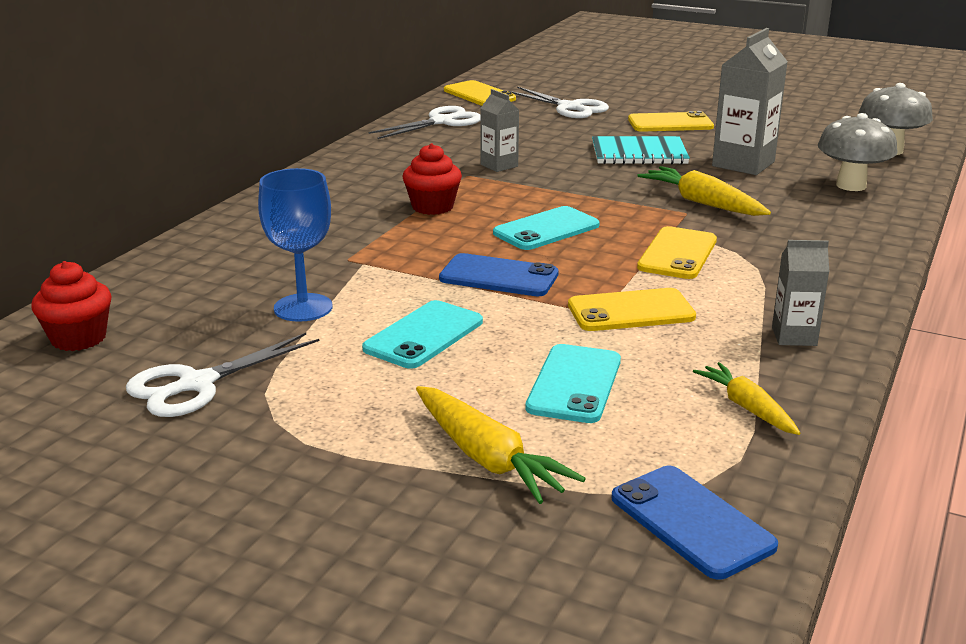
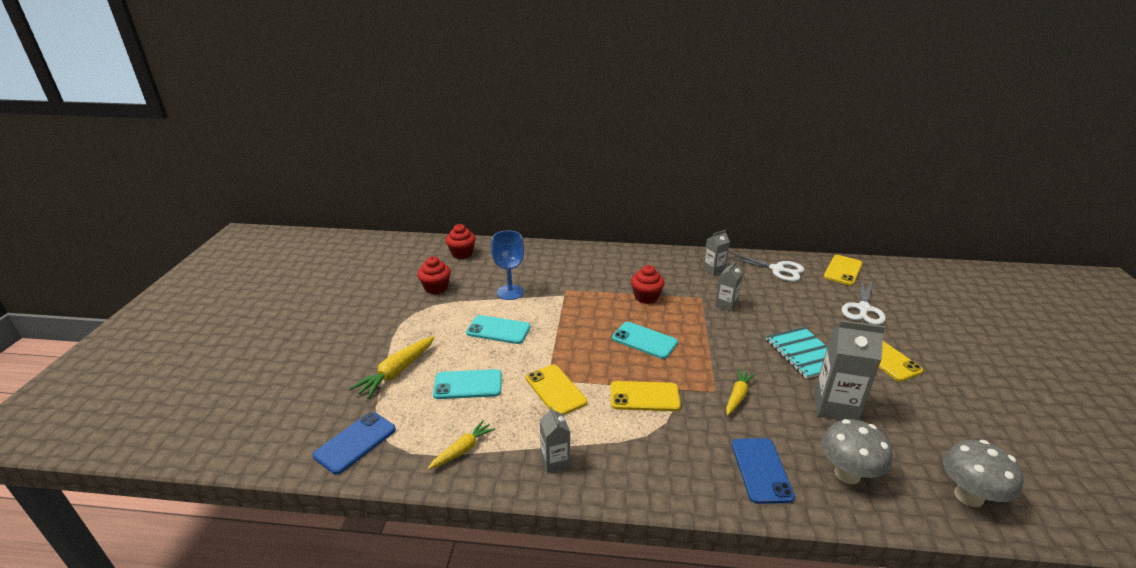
camera: 70 degrees right, 5 degrees up
(197, 384) = (436, 288): white scissors -> red cupcake
(402, 153) = (713, 270): none -> grey carton
(498, 277) = (572, 337): blue phone -> blue phone (761, 470)
(702, 203) = (737, 396): yellow carrot -> yellow carrot, size x0.65

